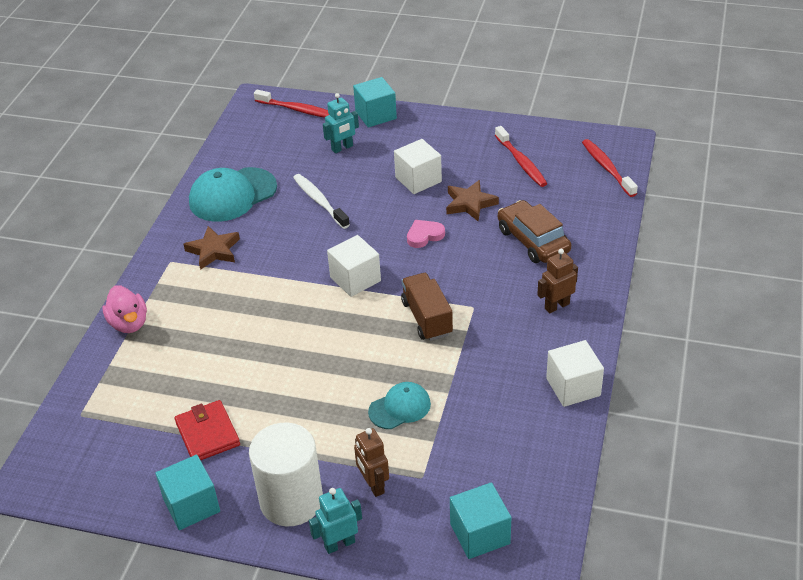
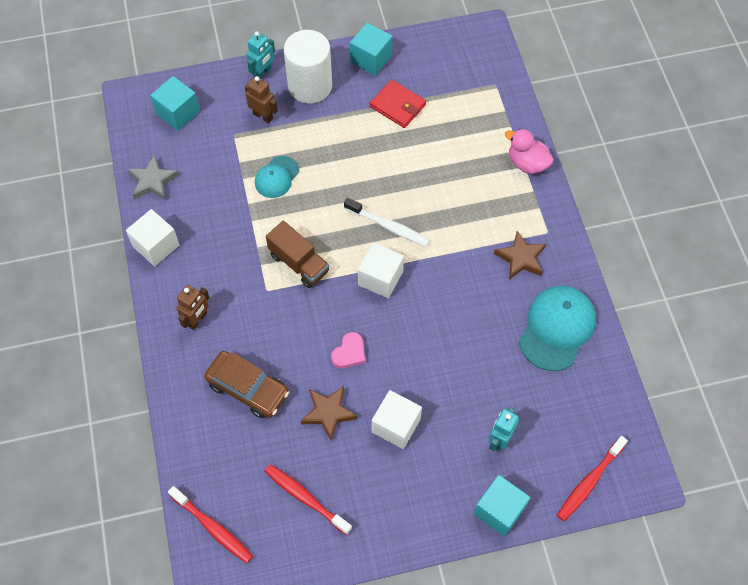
camera: 150 degrees right, 20 degrees up
(296, 109) = (590, 481): red toothbrush -> red toothbrush turned 45 degrees counterclockwise
(320, 201) = (470, 355): white toothbrush -> white toothbrush (388, 226)
(549, 458) = (152, 181): none -> grey star

